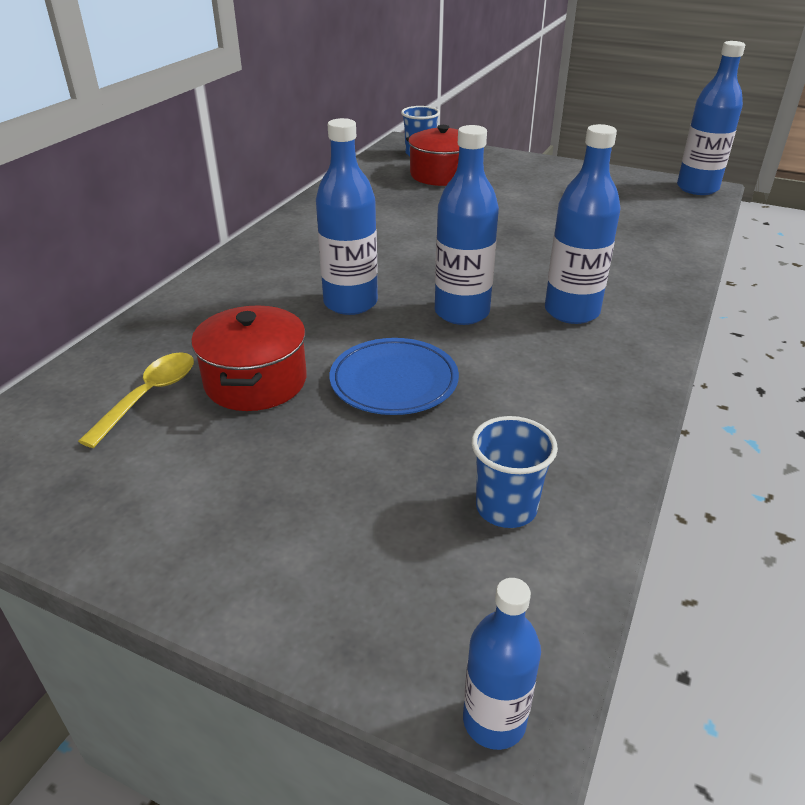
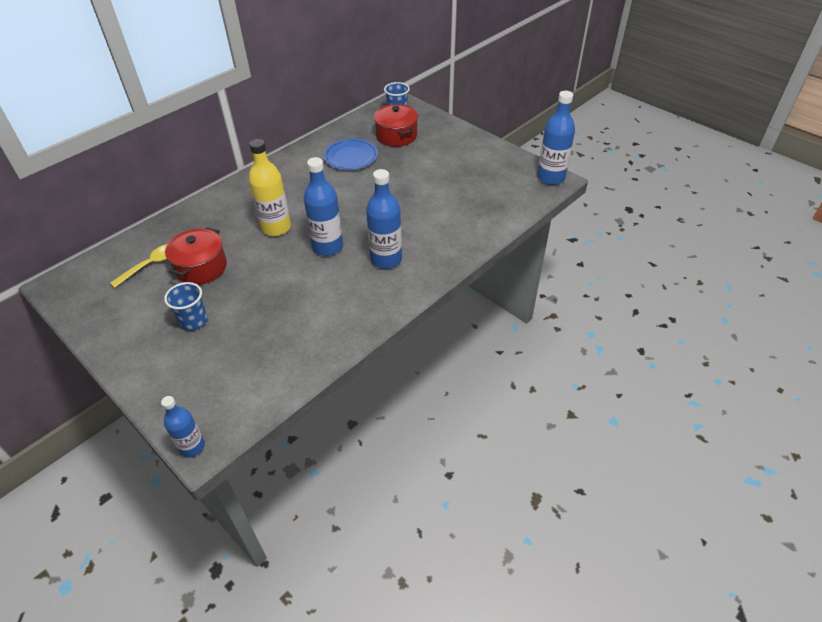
camera: 20 degrees right, 10 degrees up
(350, 303) = (276, 228): blue bottle -> yellow bottle
(394, 381) = (263, 283): blue plate -> blue plate (351, 157)
(506, 508) = (263, 363): blue cup -> blue cup (194, 321)

